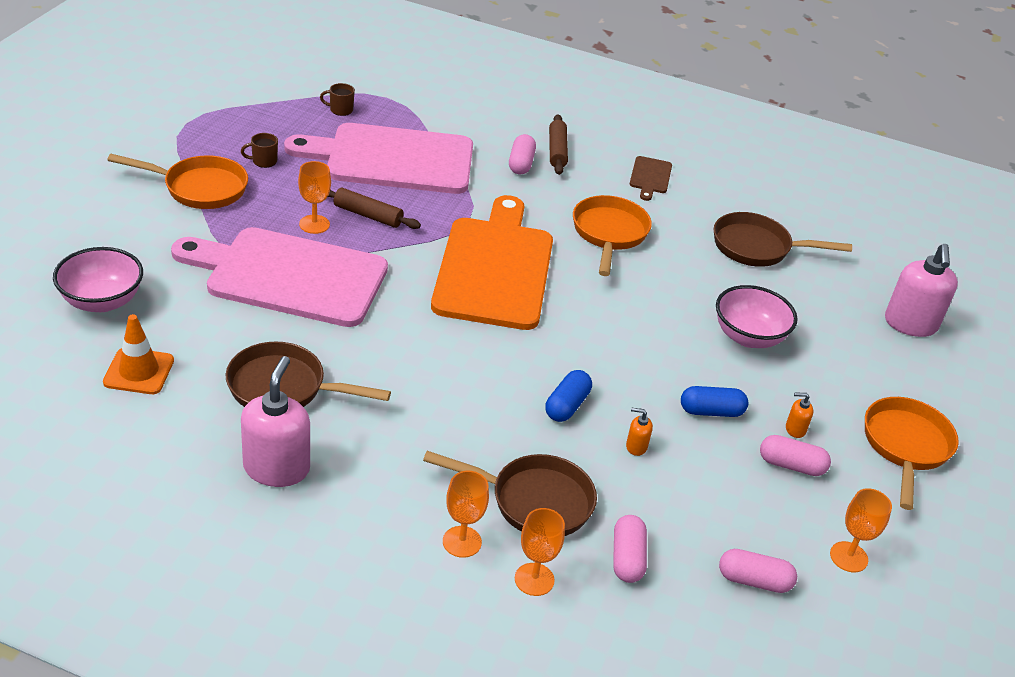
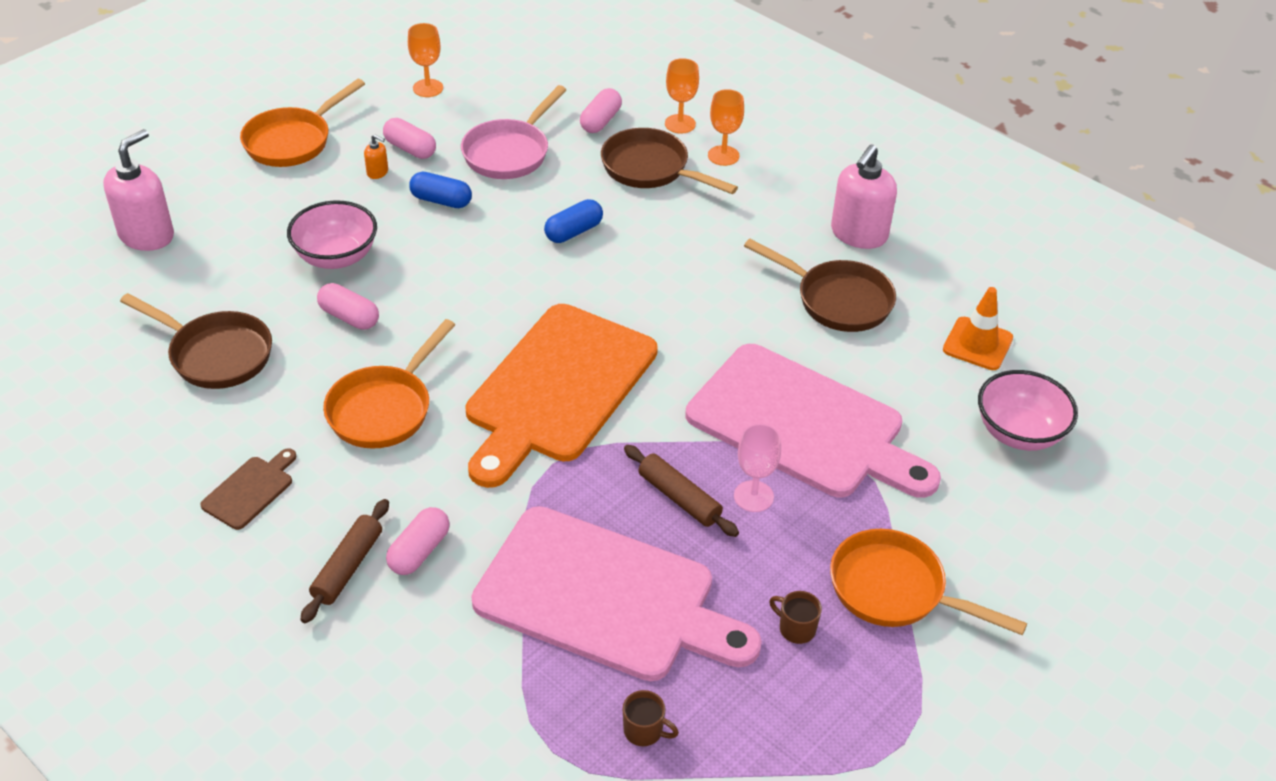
camera: 155 degrees left, 5 degrees up
(264, 161) = (796, 628): brown mug -> brown mug turned 150 degrees counterclockwise
(314, 224) = (753, 496): orange goblet -> pink goblet
(636, 446) = (534, 188): orange soap dispenser -> none
(692, 486) = (510, 152): none -> pink pan
(754, 581) = (515, 91): pink capsule -> pink capsule (349, 317)

